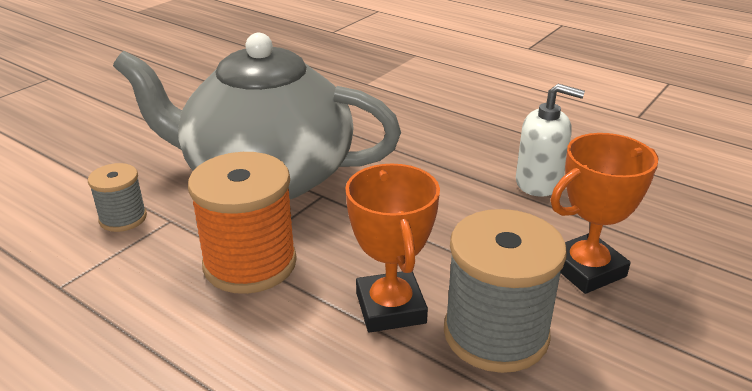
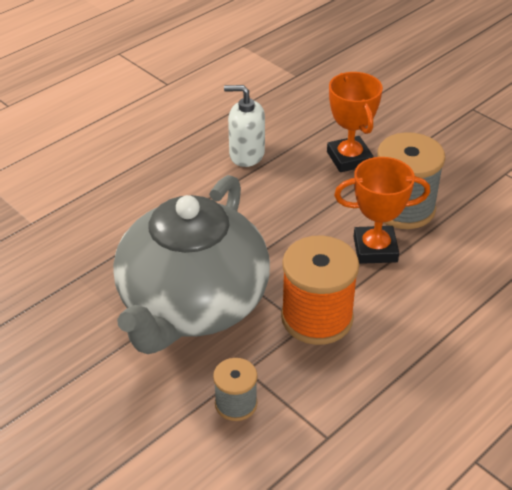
camera: 80 degrees left, 10 degrees up
(538, 182) = (246, 154): white soap dispenser -> white soap dispenser turned 105 degrees counterclockwise

